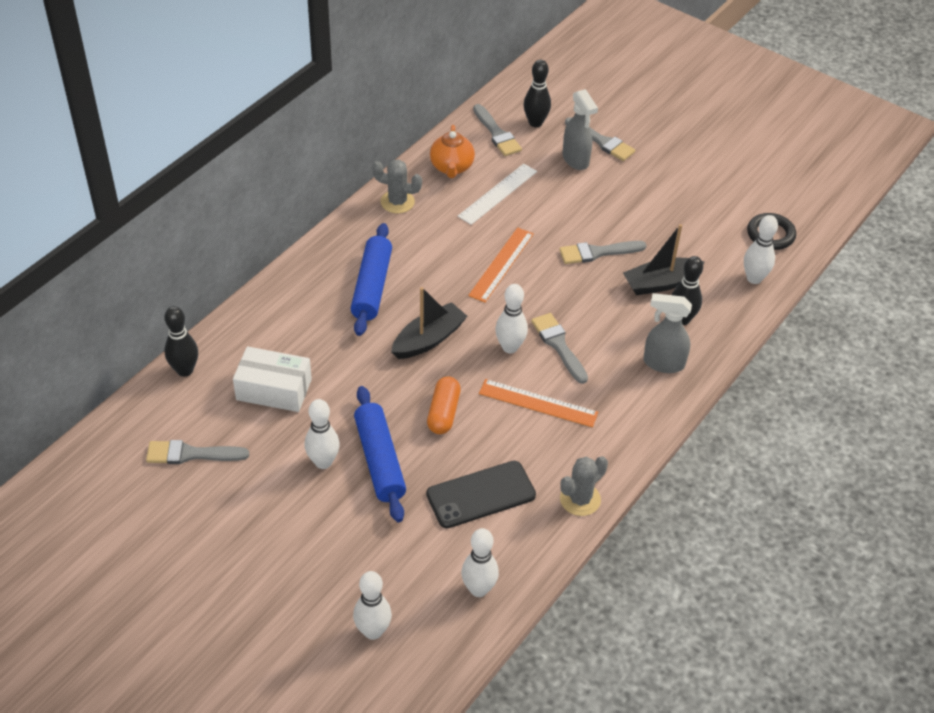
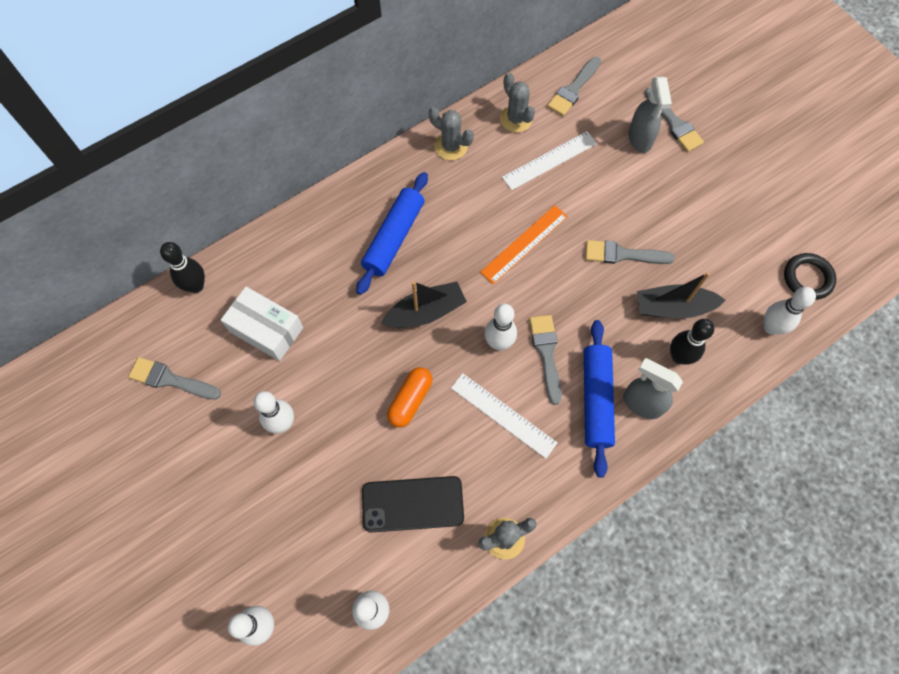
camera: 20 degrees right, 20 degrees up
(379, 460) = (333, 436): blue rolling pin -> blue rolling pin (596, 399)
(451, 167) = (516, 119): orange teapot -> grey cactus
(497, 133) = (573, 89): grey brush -> grey brush turned 45 degrees clockwise
(535, 123) = (615, 85): black bowling pin -> none
(538, 403) = (503, 415): orange ruler -> white ruler

